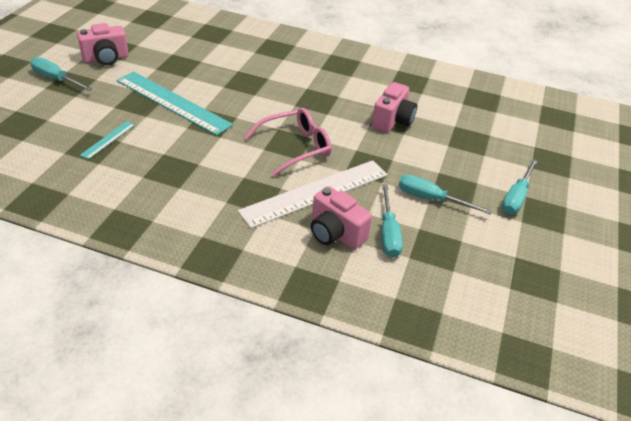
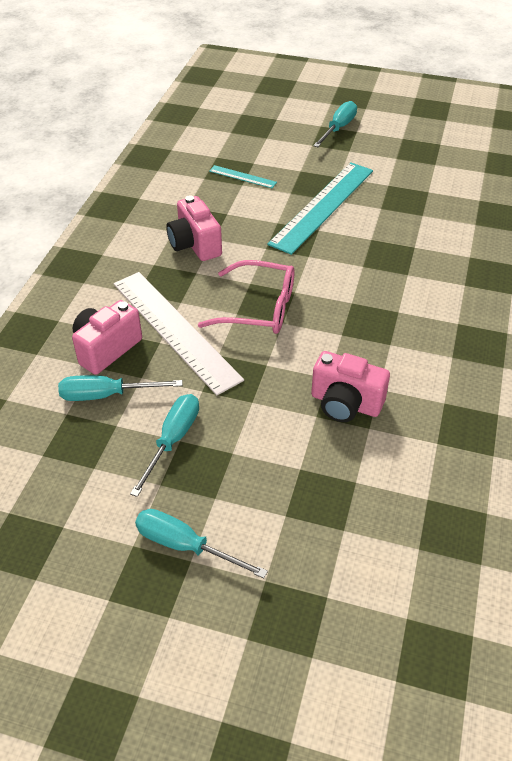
camera: 90 degrees right, 5 degrees up
(106, 59) = (393, 149): pink camera -> pink camera (195, 245)
(295, 147) = (258, 308): pink glasses -> pink glasses turned 45 degrees counterclockwise

